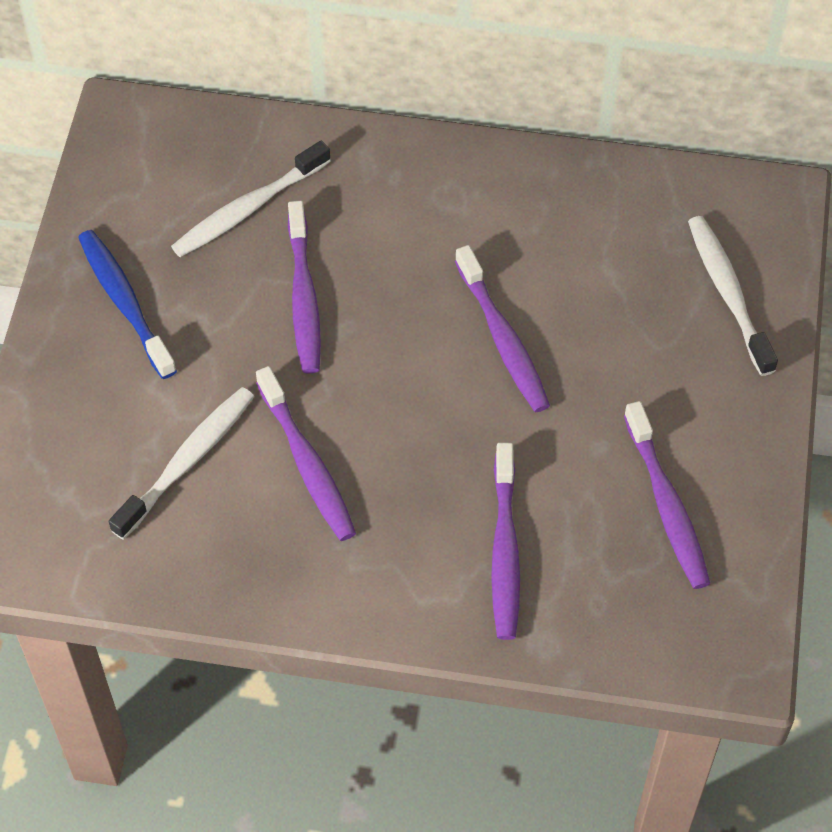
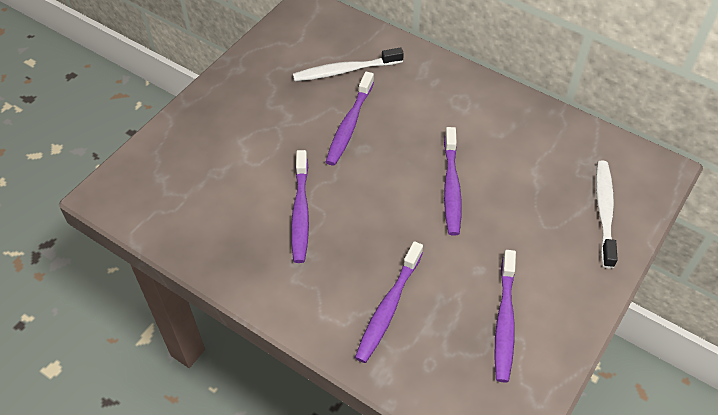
camera: 25 degrees right, 5 degrees down
(125, 303) = (253, 94): blue toothbrush -> none
(187, 461) = (235, 186): white toothbrush -> none

